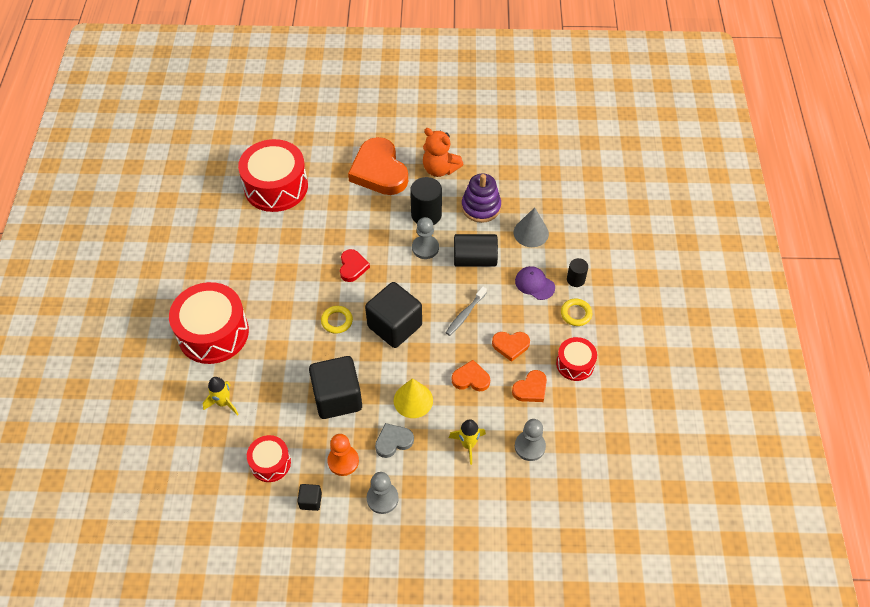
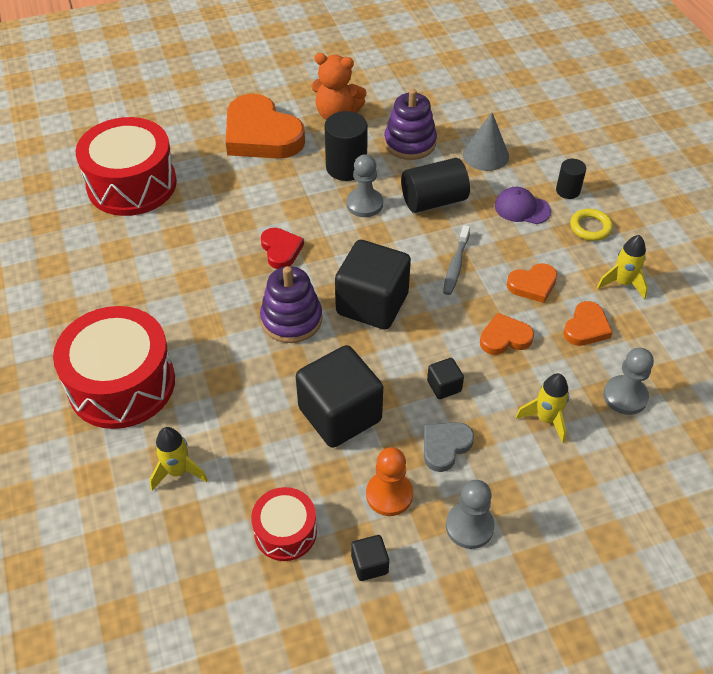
camera: 20 degrees left, 5 degrees down
(337, 321) = (291, 319): yellow ring -> purple stacking toy
(413, 400) = (444, 386): yellow cone -> black cube
(575, 364) = (622, 283): red drum -> yellow rocket

